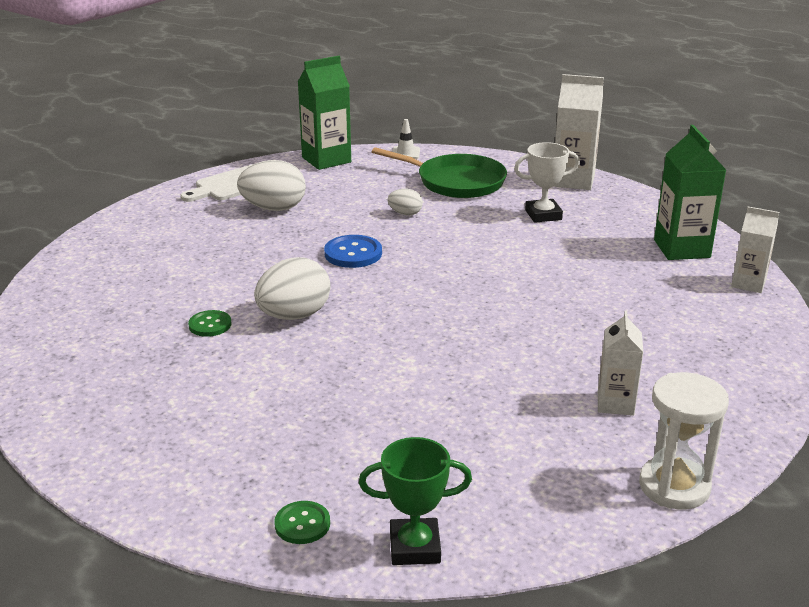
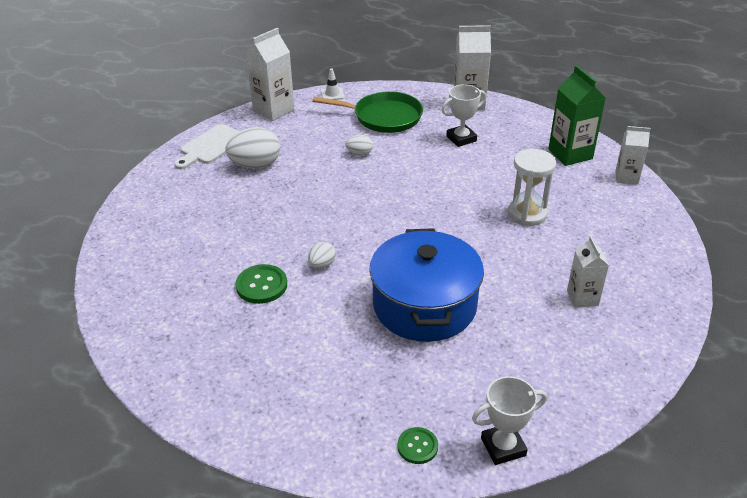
camera: 15 degrees left, 10 degrees up
(210, 325) = (261, 285): green button -> green button, size x1.54
(294, 316) = (322, 265): white egg -> white egg, size x0.52
(326, 160) = (273, 110): green carton -> white carton
(353, 253) = (338, 198): blue button -> none
(398, 377) = (424, 305): none -> blue pot
(415, 547) = (503, 447): green trophy -> white trophy
(674, 486) = (648, 358): white hourglass -> white hourglass (527, 214)

